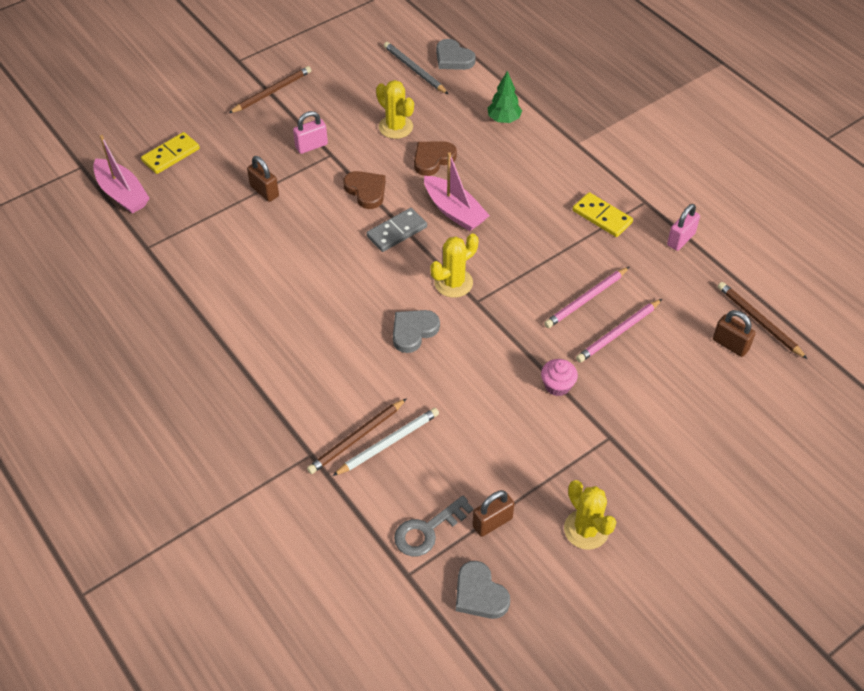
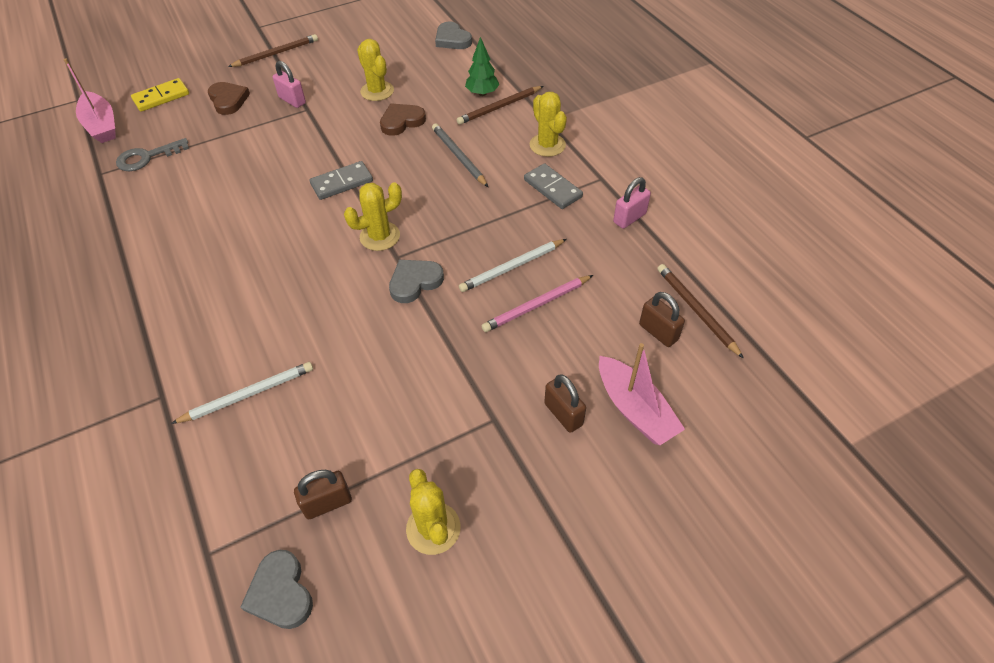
camera: 10 degrees right, 0 degrees up
(264, 191) = (231, 135): brown padlock -> brown padlock (563, 414)
(311, 146) = (292, 100): pink padlock -> pink padlock turned 60 degrees clockwise
(356, 438) = (217, 385): brown pencil -> brown pencil (499, 107)
(366, 191) = (327, 143): brown heart -> brown heart (228, 100)
(413, 331) = (321, 280): grey heart -> grey heart (415, 282)
(414, 70) = (413, 46): grey pencil -> grey pencil (458, 157)
(427, 530) = (251, 502): grey key -> grey key (147, 157)
(454, 211) = (405, 169): pink boat -> pink boat (634, 409)
(557, 385) = (453, 354): pink cupcake -> none
(584, 171) = (547, 145): none -> yellow cactus
(586, 299) = (512, 267): pink pencil -> white pencil
(602, 216) = (553, 188): yellow domino -> grey domino

